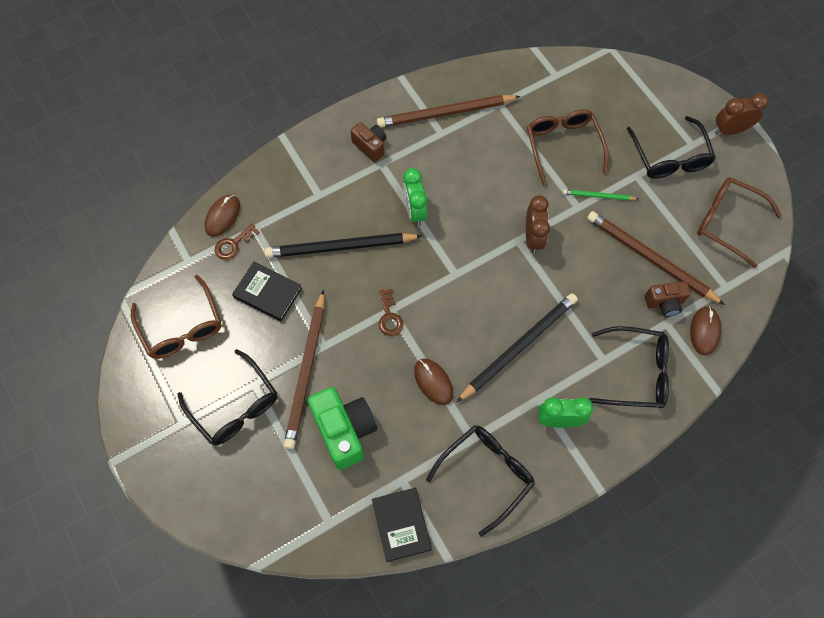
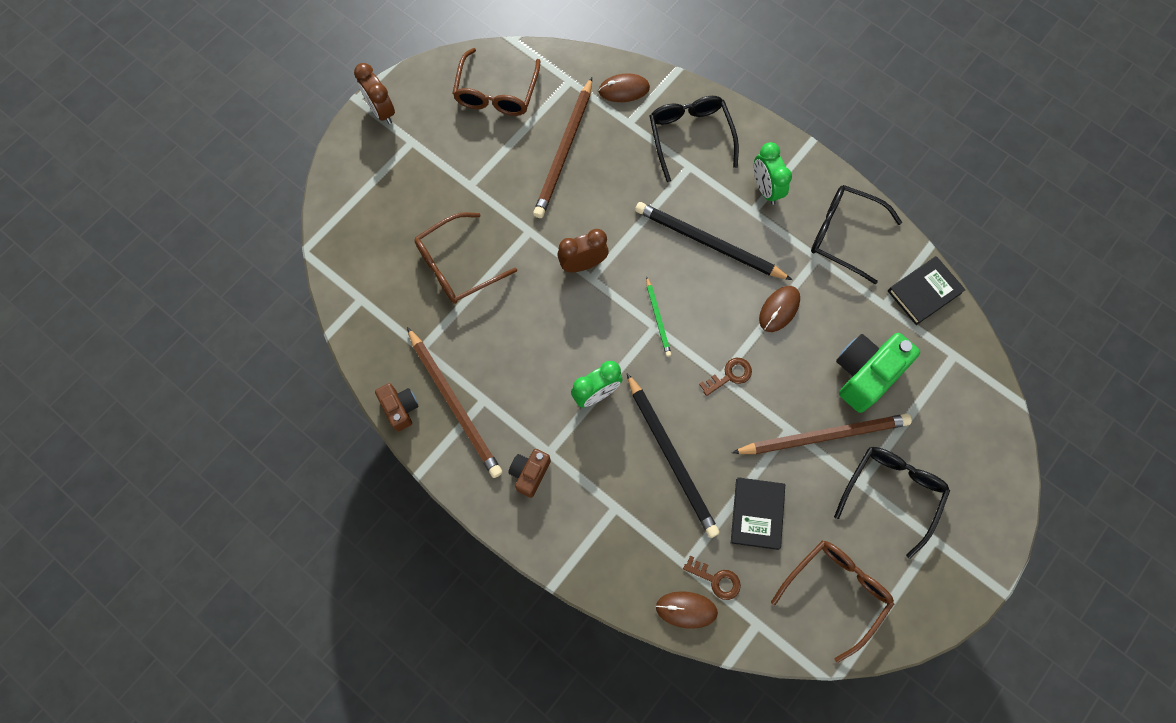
camera: 110 degrees left, 5 degrees up
(598, 196) = (509, 215): green pencil -> green pencil (658, 318)
(664, 303) = (608, 128): brown camera -> brown camera (400, 408)
(670, 157) = (435, 159): black glasses -> none

